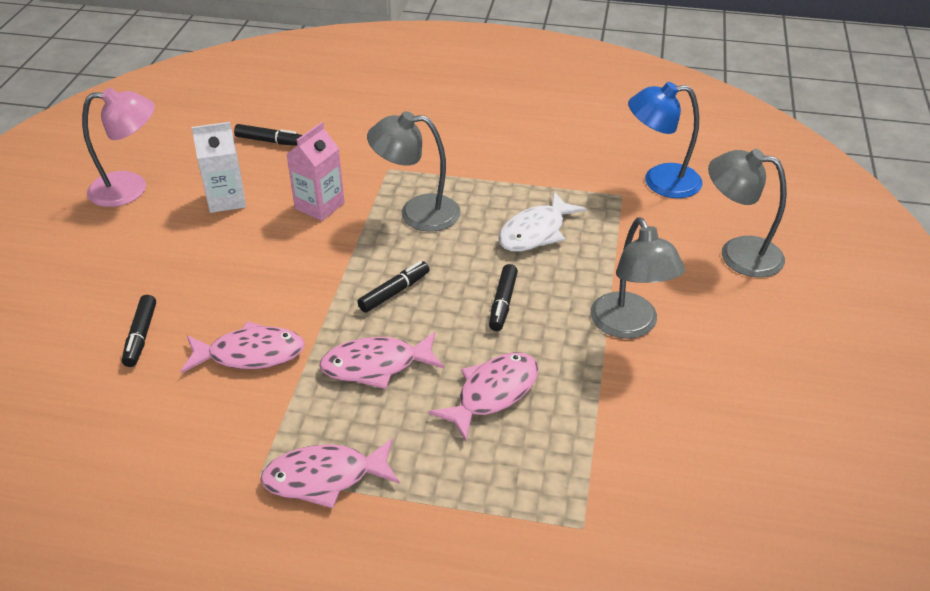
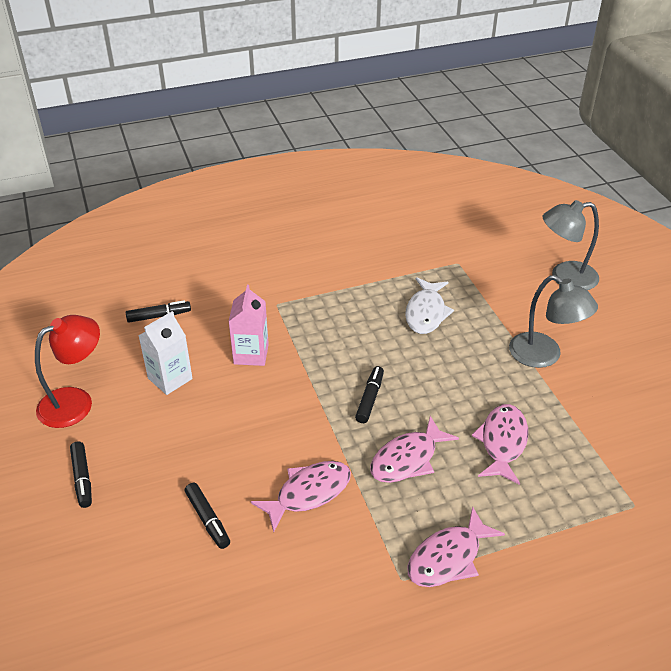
camera: 30 degrees left, 0 degrees up
(130, 189) = (76, 402): pink lamp -> red lamp
(417, 213) = (330, 331): grey lamp -> none
(503, 303) = (451, 374): black marker -> black marker (82, 478)
(660, 181) = (474, 244): blue lamp -> none

